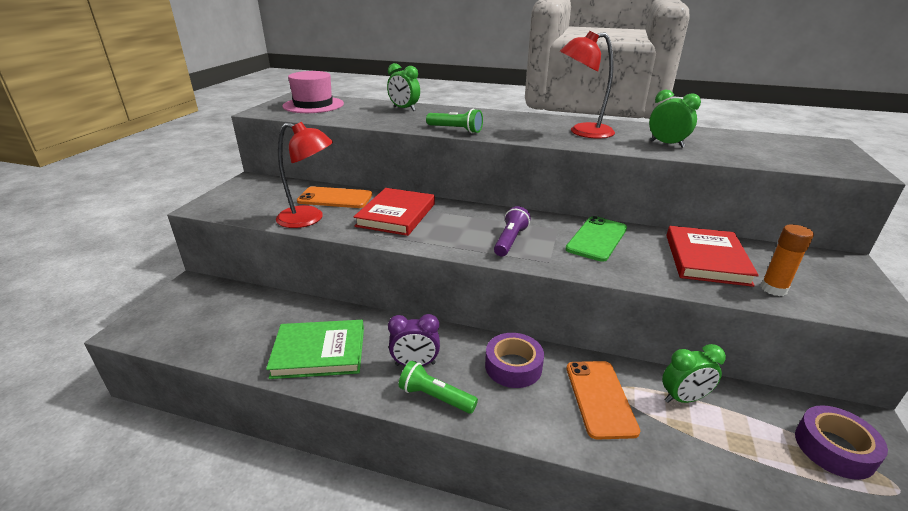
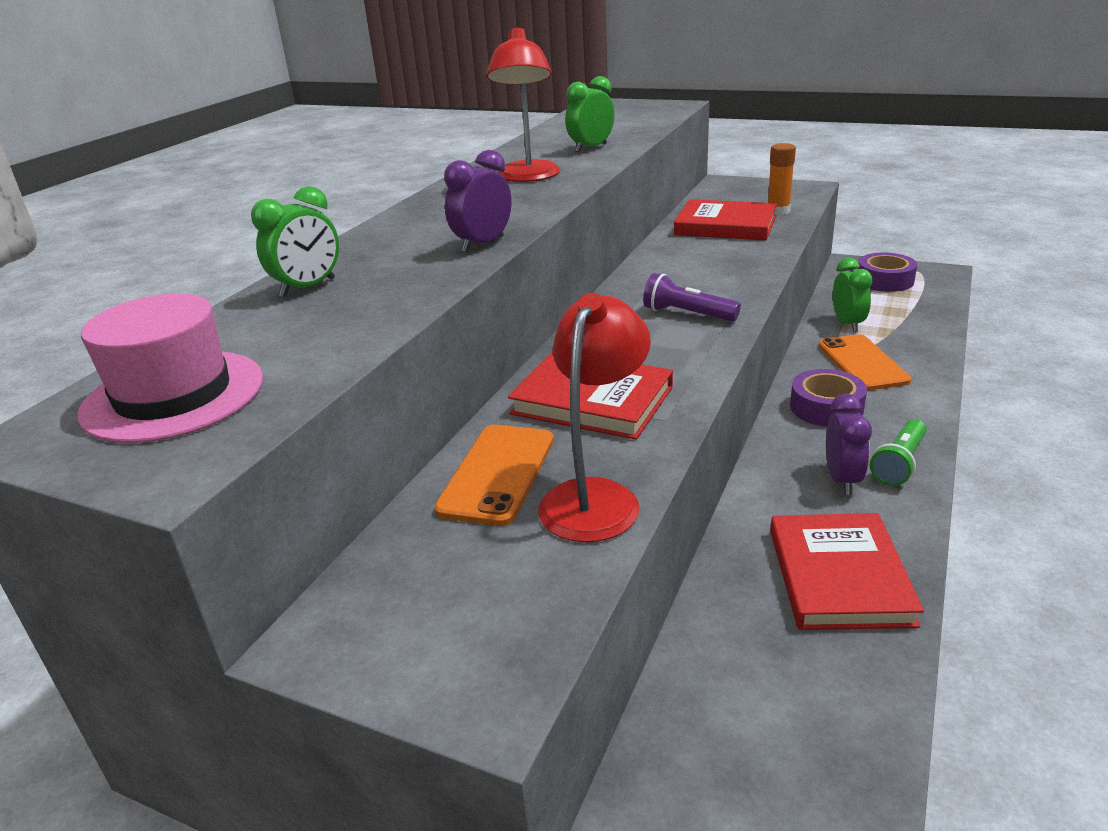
camera: 80 degrees left, 0 degrees up
(319, 352) = (839, 576): green book -> red book
(455, 130) = (483, 244): green flashlight -> purple clock
(596, 239) = (681, 267): green phone -> none
(600, 398) = (862, 363): orange phone -> orange phone turned 75 degrees clockwise

